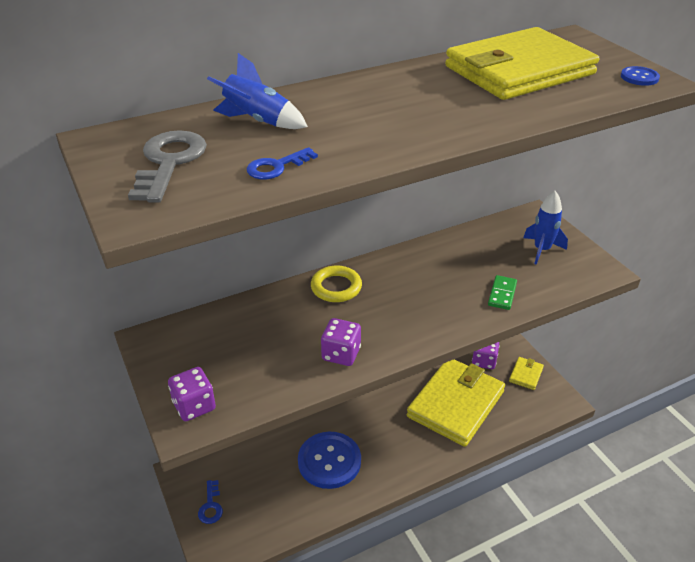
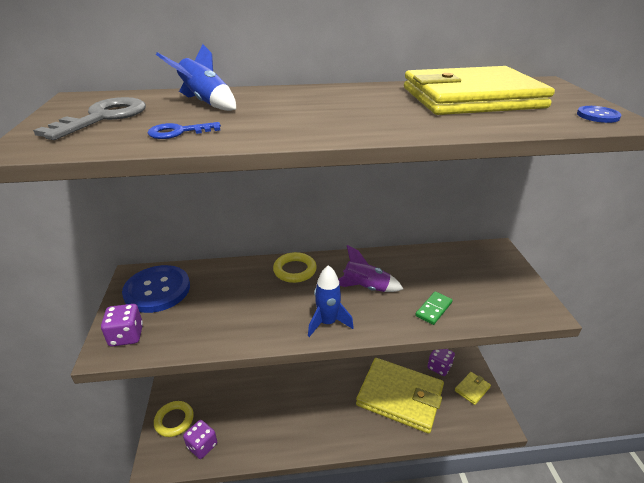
camera: 20 degrees right, 5 degrees down
(211, 506) = (174, 420): blue key -> yellow ring
(329, 461) = (277, 413): blue button -> blue button (157, 290)
(341, 354) = (264, 325): purple dice -> purple dice (202, 446)
(423, 288) = (365, 288): none -> purple rocket
(455, 404) = (400, 396): yellow wallet -> yellow wallet turned 60 degrees clockwise
(541, 250) = (490, 279): blue rocket -> blue rocket (327, 323)

